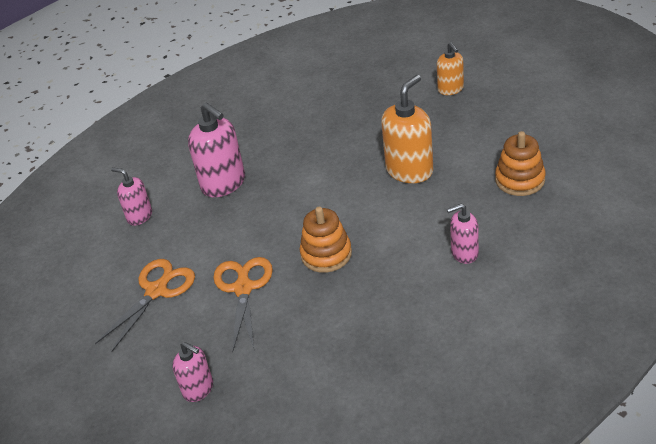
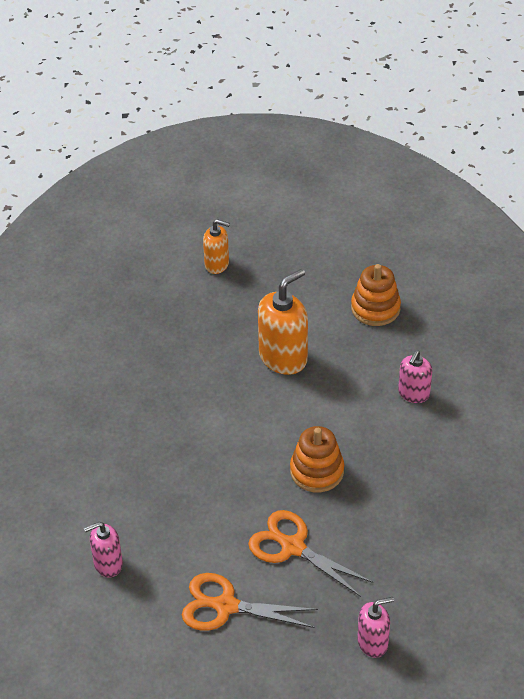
camera: 55 degrees left, 5 degrees up
(157, 290) = (225, 606): orange scissors -> orange scissors turned 60 degrees counterclockwise
(223, 183) = (141, 480): pink soap dispenser -> none
(409, 170) = (283, 357): orange soap dispenser -> orange soap dispenser turned 60 degrees clockwise

